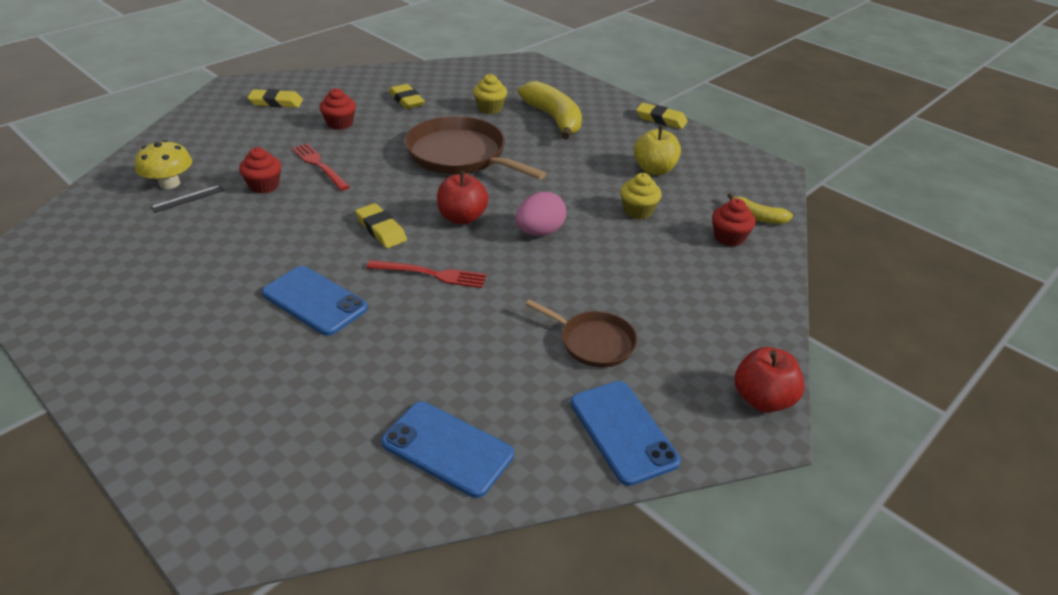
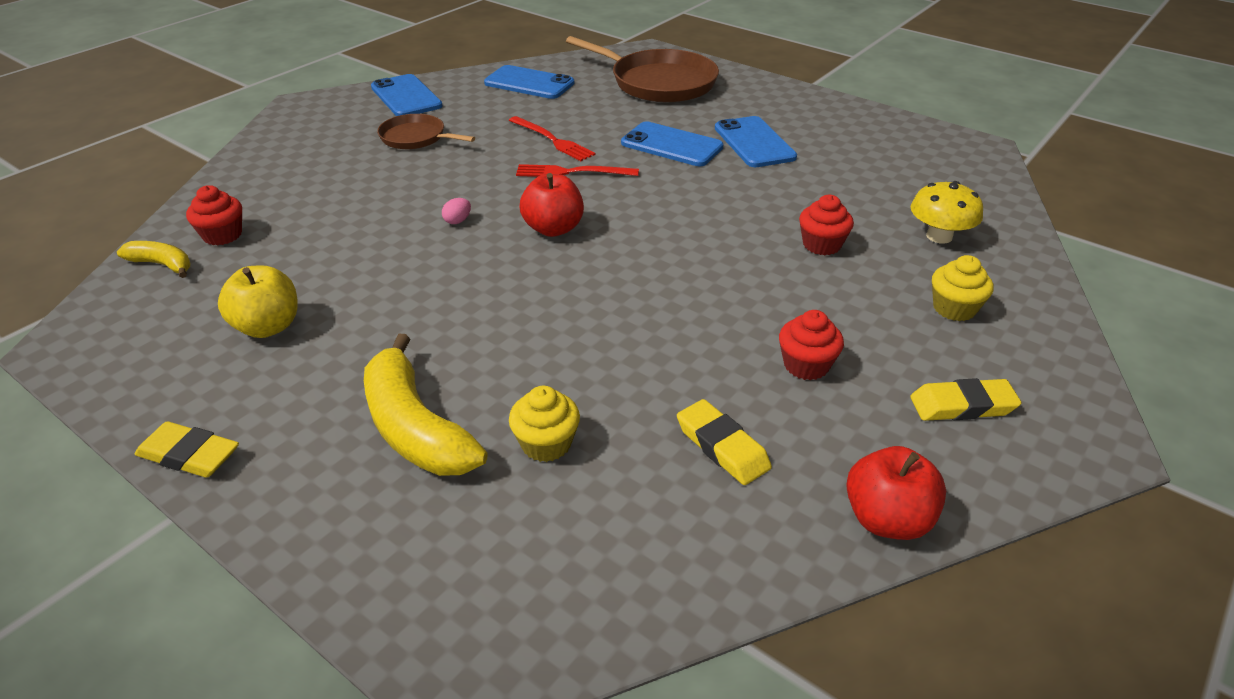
camera: 175 degrees right, 0 degrees up
(188, 198) = (893, 220): black ruler -> none
(224, 295) = (754, 142): none -> blue phone
(319, 165) = (776, 281): red fork -> red fork (552, 140)
(381, 229) = (643, 207): yellow eraser -> none
(460, 155) = (577, 321): brown pan -> brown pan (658, 82)
(539, 232) = (458, 221): pink egg -> pink egg, size x0.48
(638, 211) = (324, 258): yellow cupcake -> yellow cupcake (954, 308)
(762, 399) = (289, 117): red apple -> red apple (887, 519)

